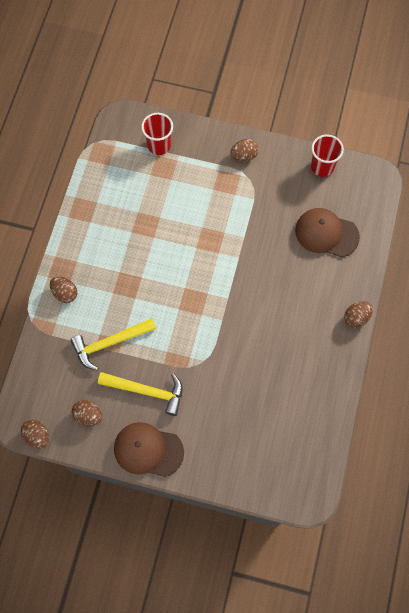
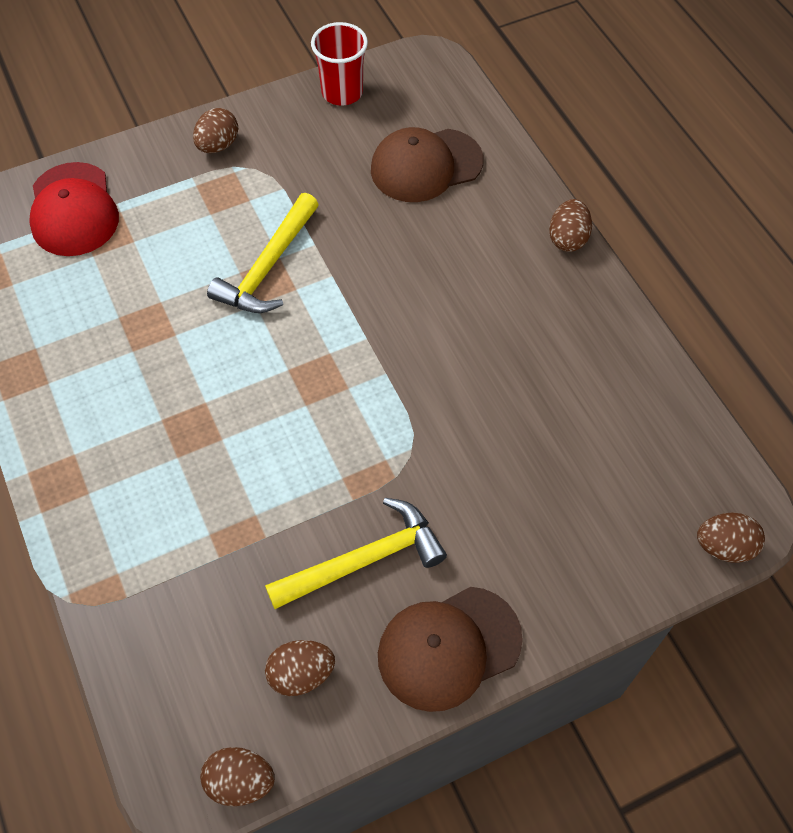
camera: 40 degrees left, 10 degrees down
(65, 293) = (94, 515): brown egg -> brown egg (724, 546)
(110, 343) = (239, 534): yellow hammer -> yellow hammer (268, 267)
(159, 145) = (73, 210): red cup -> red cap

